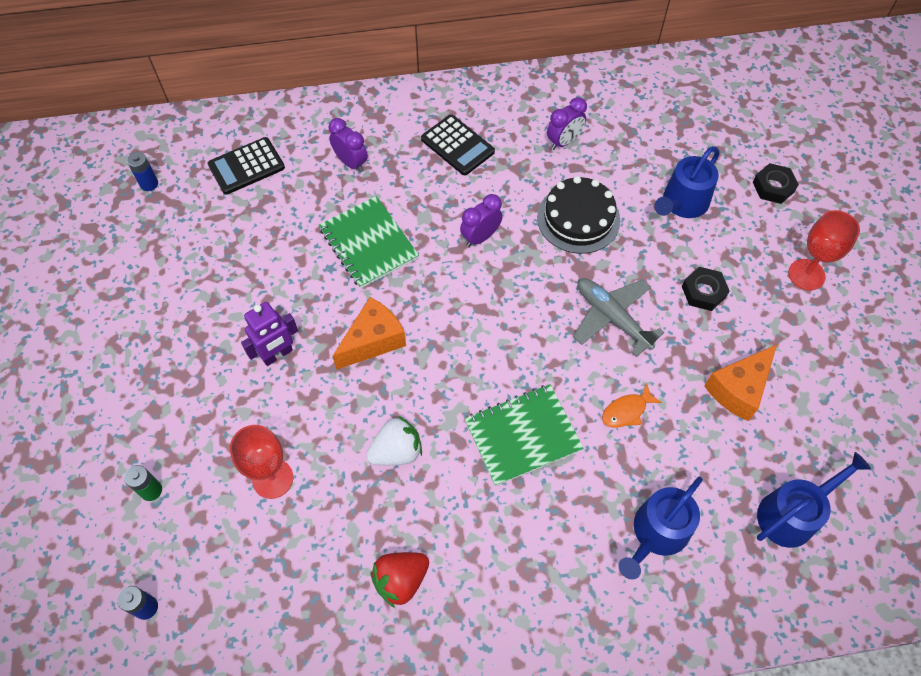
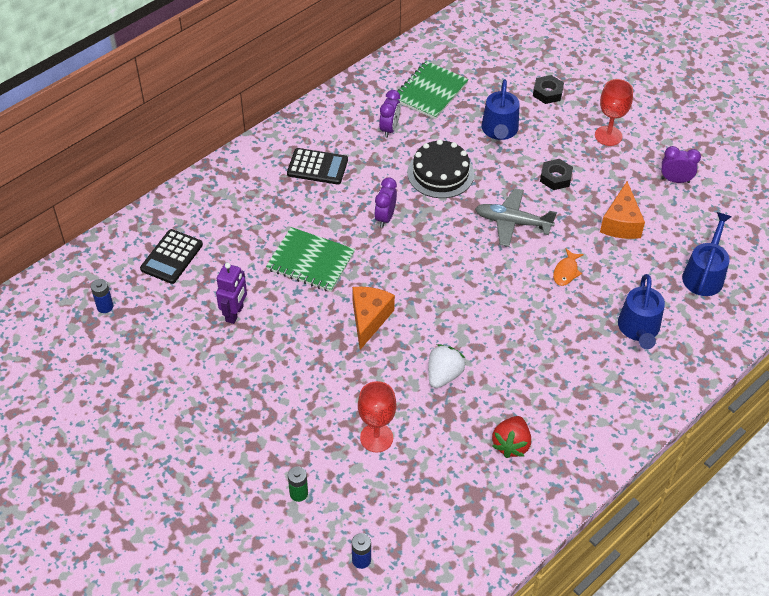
camera: 35 degrees left, 10 degrees down
(277, 355) = (310, 364): purple robot -> purple robot (235, 313)
(351, 162) = (249, 215): purple clock -> purple clock (675, 180)
(522, 435) = (515, 321): green notebook -> green notebook (430, 92)

